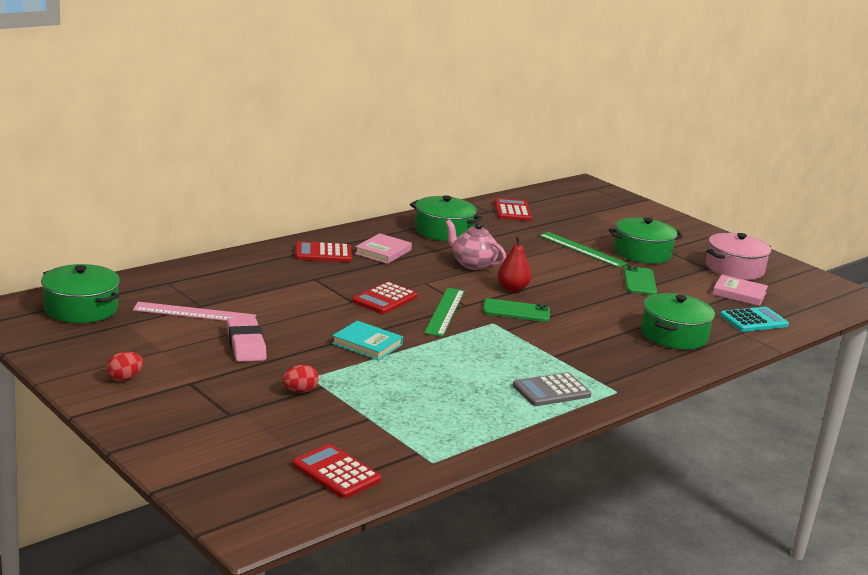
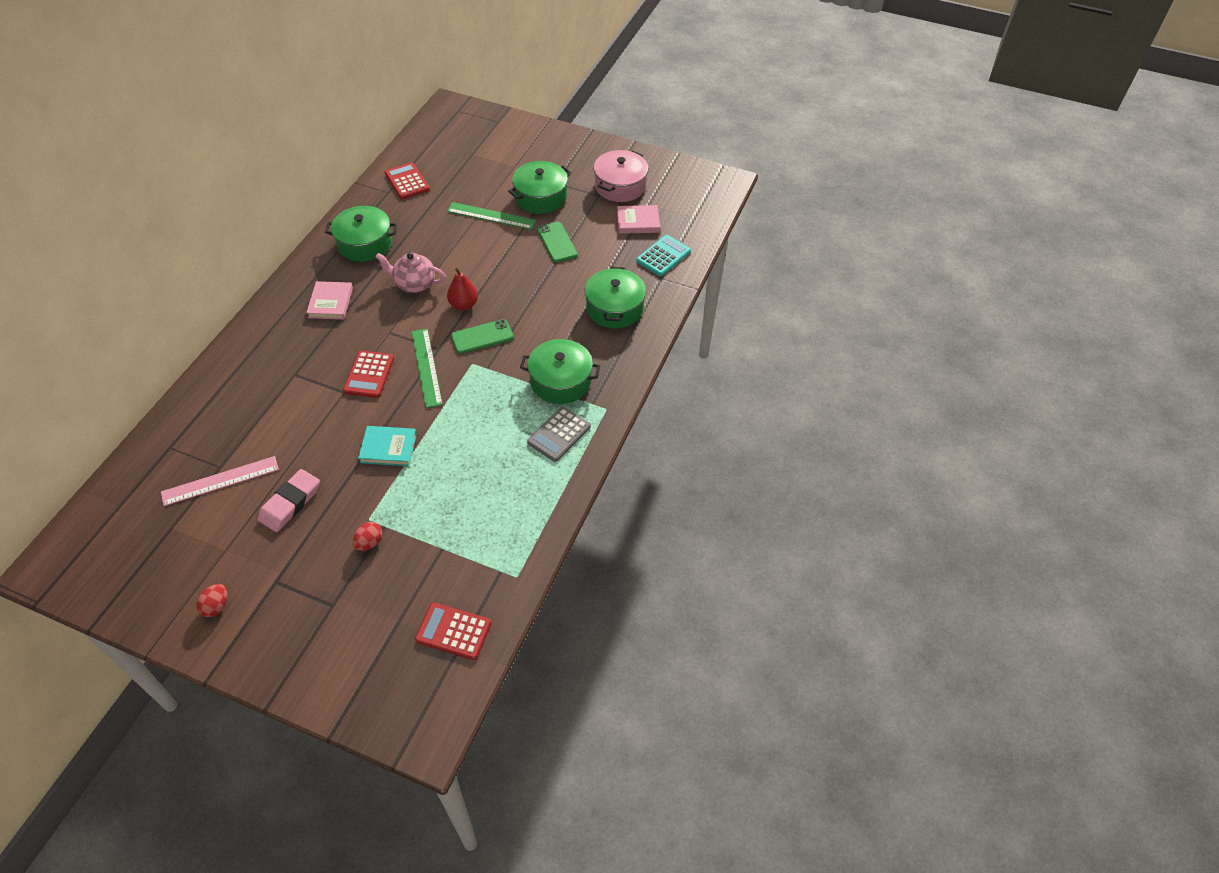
camera: 25 degrees left, 30 degrees up
(81, 308) = (115, 528): green pot -> green pot (560, 381)
(245, 345) = (290, 503): pink eraser -> pink eraser turned 75 degrees clockwise
(323, 253) = (280, 331): red calculator -> none

